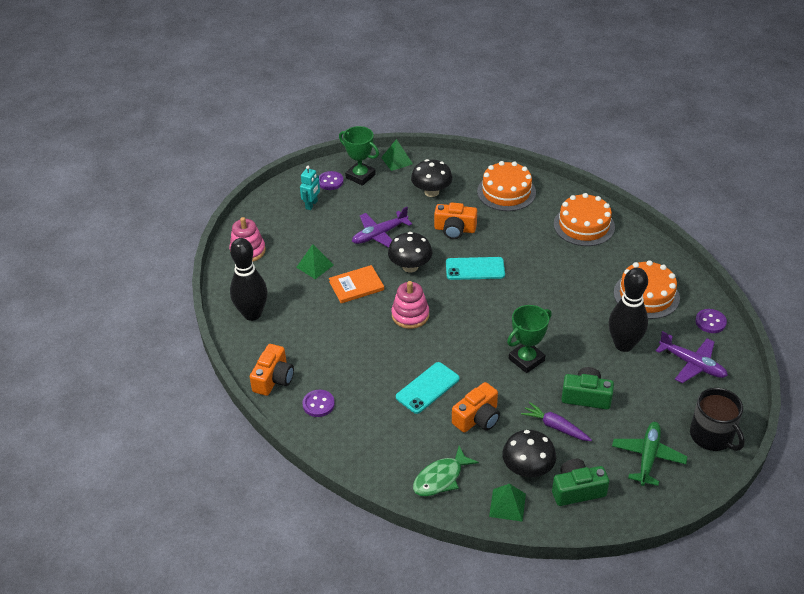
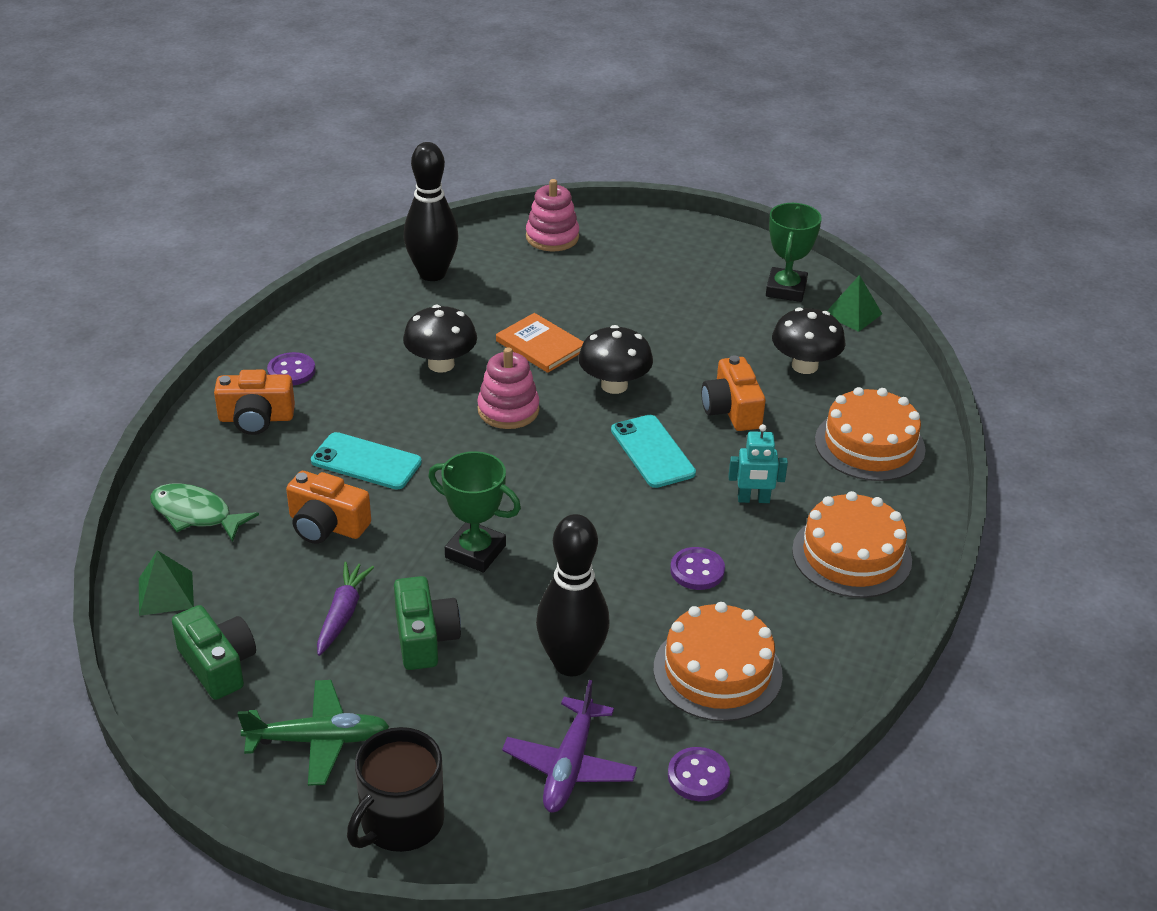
camera: 65 degrees right, 5 degrees down
(273, 379) = (321, 322): orange camera -> orange camera (256, 418)
(311, 205) = (686, 263): turquoise robot -> turquoise robot (753, 499)
(315, 266) = (558, 299): green pyramid -> none
(330, 181) = (751, 266): purple button -> purple button (697, 570)
(379, 235) = (665, 339): purple plane -> none
(527, 469) = (243, 600): black mushroom -> black mushroom (441, 364)

